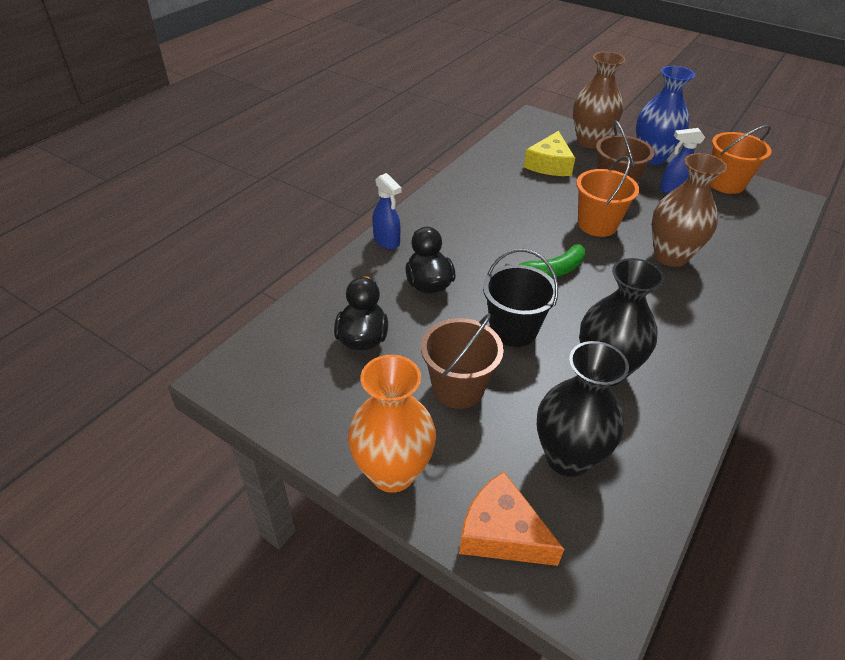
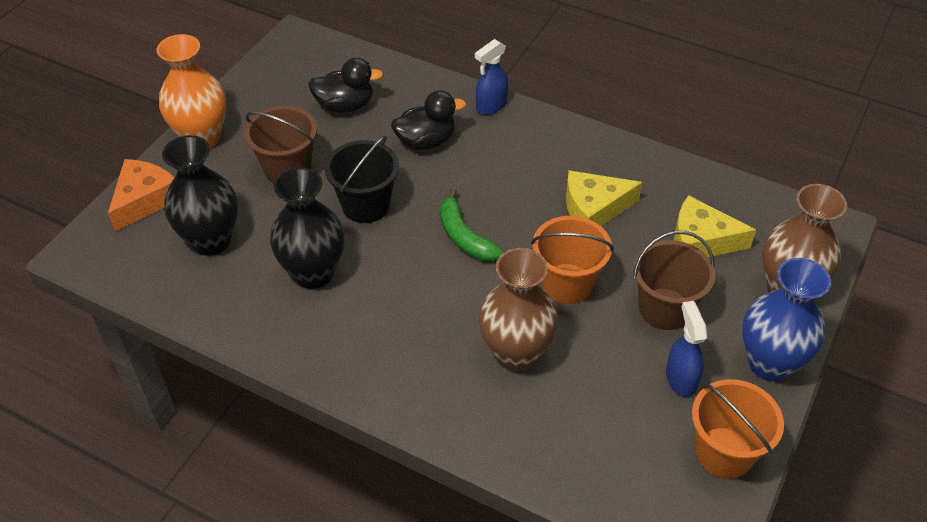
camera: 85 degrees right, 5 degrees up
(518, 203) = (594, 208): none -> yellow cheese

